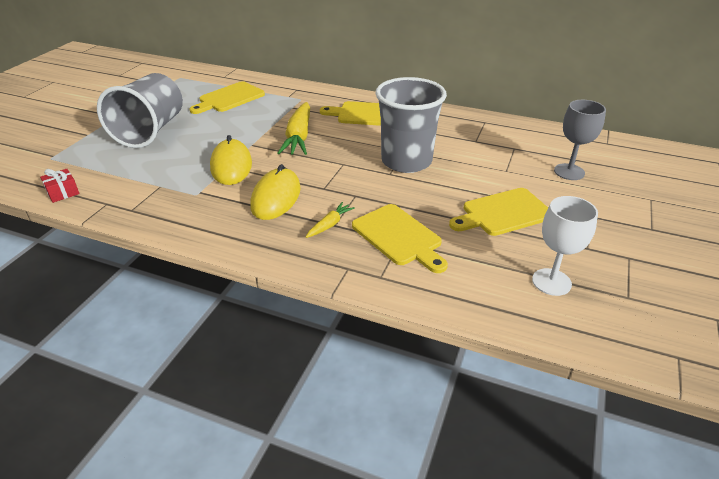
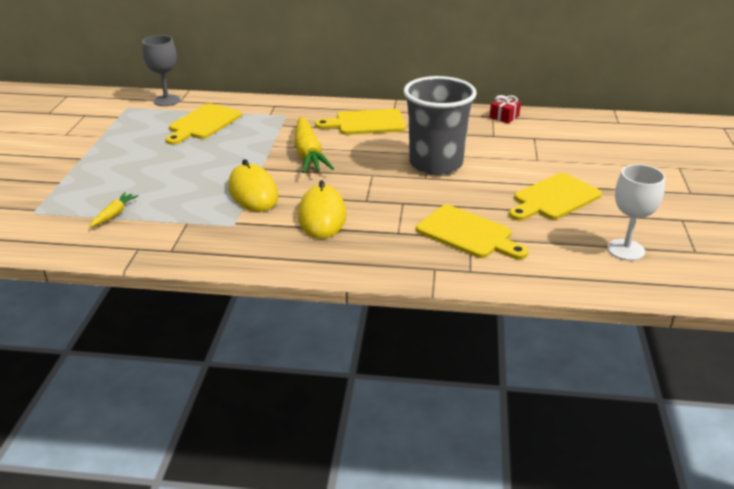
camera: 15 degrees left, 5 degrees down
(63, 192) = (77, 245): red gift -> red gift (504, 117)
(150, 131) = (134, 169): grey cup -> none
(330, 224) = (393, 233): yellow carrot -> yellow carrot (114, 214)
(569, 172) = (596, 153): grey goblet -> grey goblet (166, 100)

